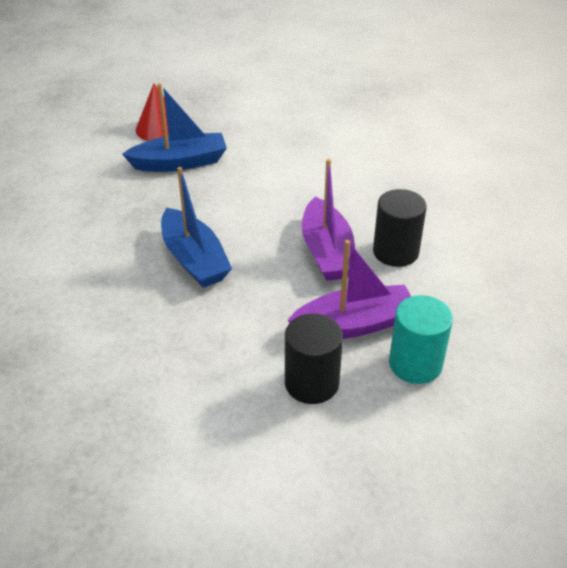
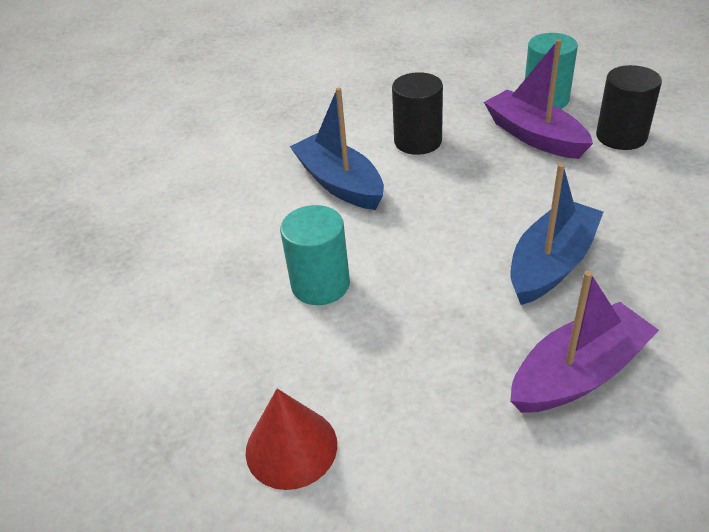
camera: 110 degrees left, 0 degrees up
(180, 162) = (373, 370): blue boat -> blue boat (339, 183)
(262, 162) = (320, 284): none -> turquoise cylinder
(327, 252) = (453, 179): purple boat -> purple boat (578, 373)

